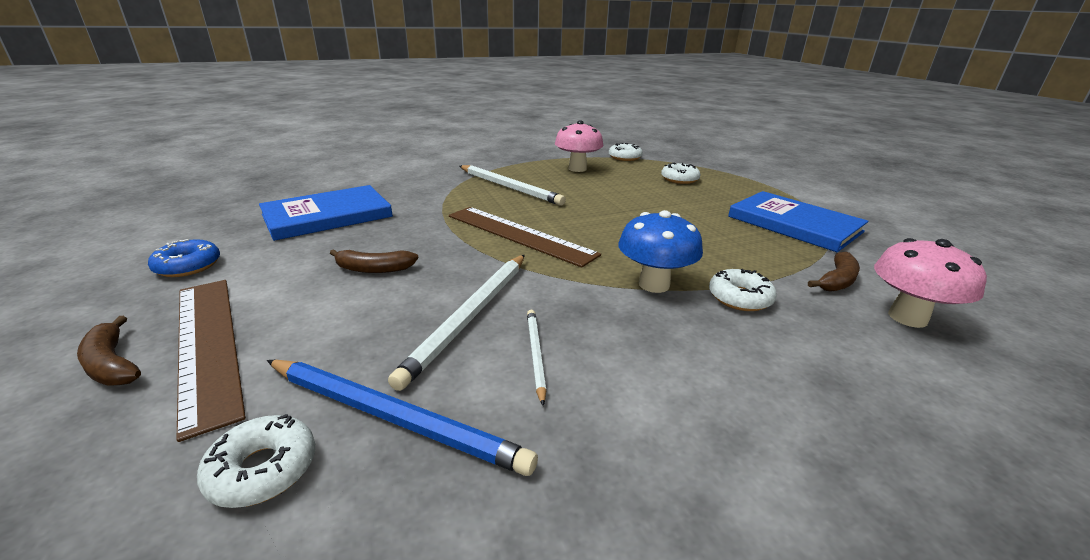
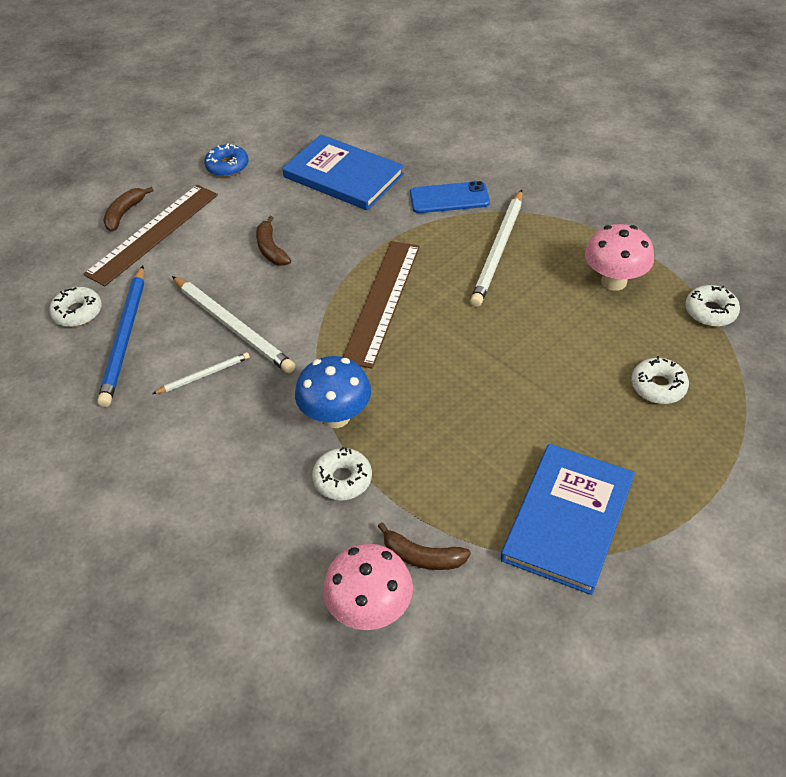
camera: 70 degrees right, 20 degrees up
(428, 188) = (449, 198): none -> blue phone
(470, 316) = (233, 326): white pencil -> white pencil turned 135 degrees counterclockwise

